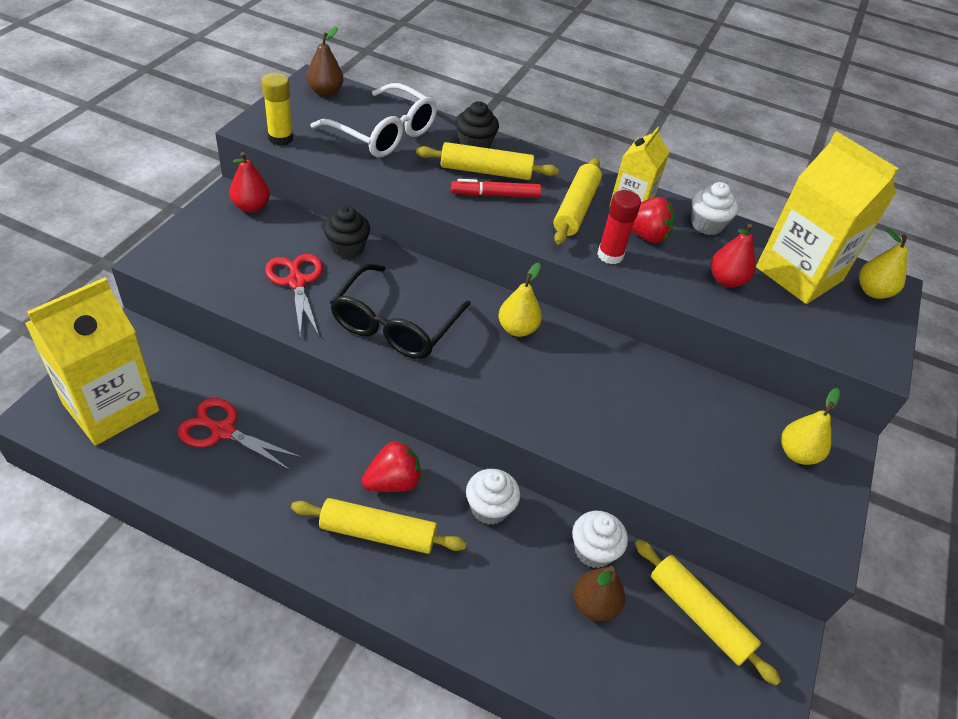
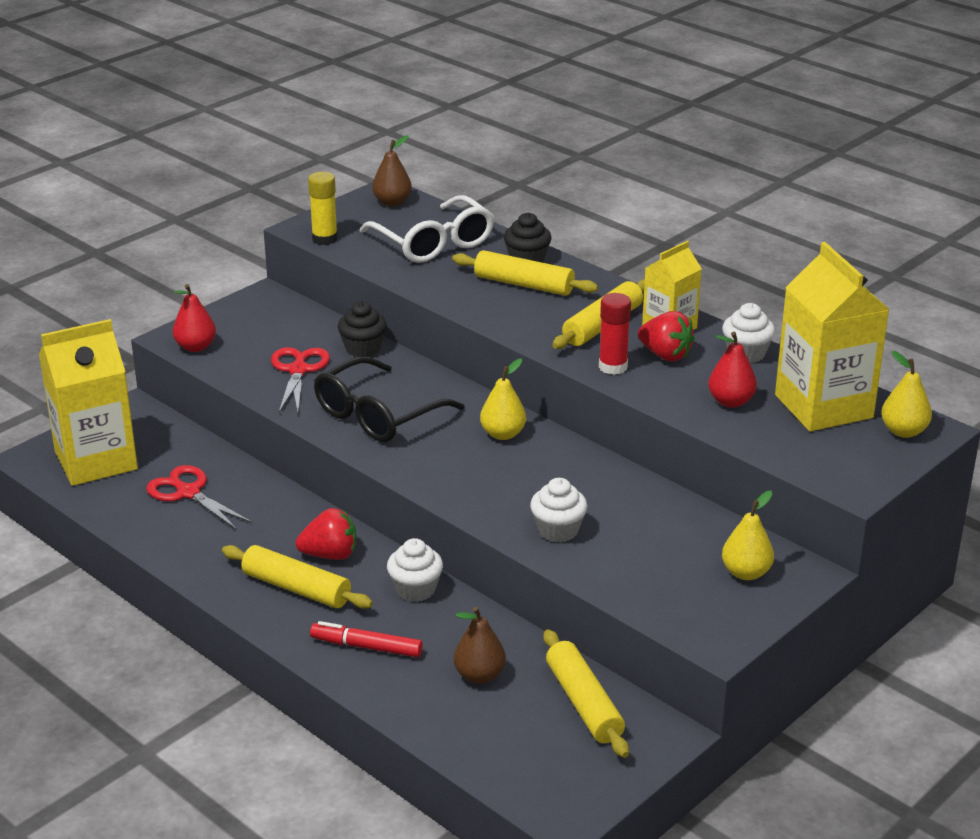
camera: 25 degrees right, 15 degrees down
(251, 207) = (283, 305): red pear -> red pear (195, 347)
(495, 195) = (521, 305): red marker -> red marker (366, 646)
(593, 551) = (503, 638): white cupcake -> white cupcake (558, 530)

